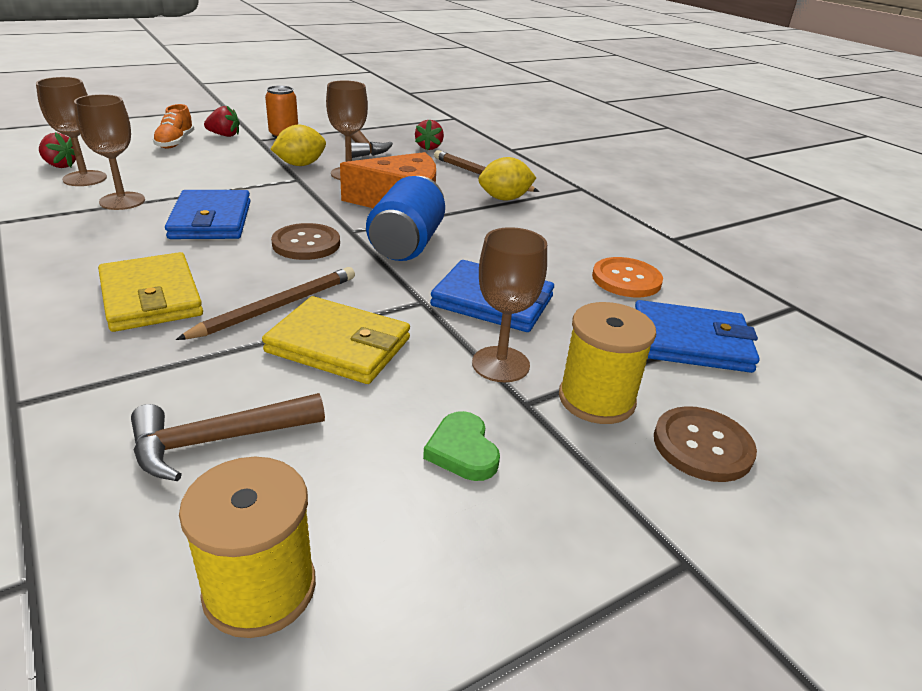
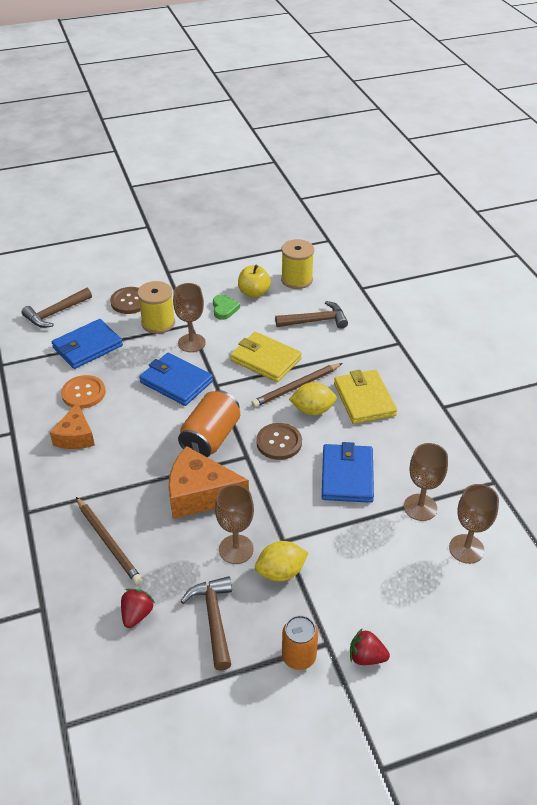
camera: 165 degrees left, 10 degrees up
(60, 165) = (500, 577): red strawberry -> none
(175, 142) = (414, 634): orange shoe -> none
(396, 513) = (254, 293): none -> yellow apple
(407, 244) = (211, 438): blue can -> orange can
(504, 199) = (109, 496): yellow lemon -> yellow lemon (312, 410)
(589, 238) = (75, 436): none -> orange cheese
(690, 342) = (87, 347): blue wallet -> blue wallet turned 60 degrees counterclockwise
(825, 400) = (55, 313): none -> brown hammer

